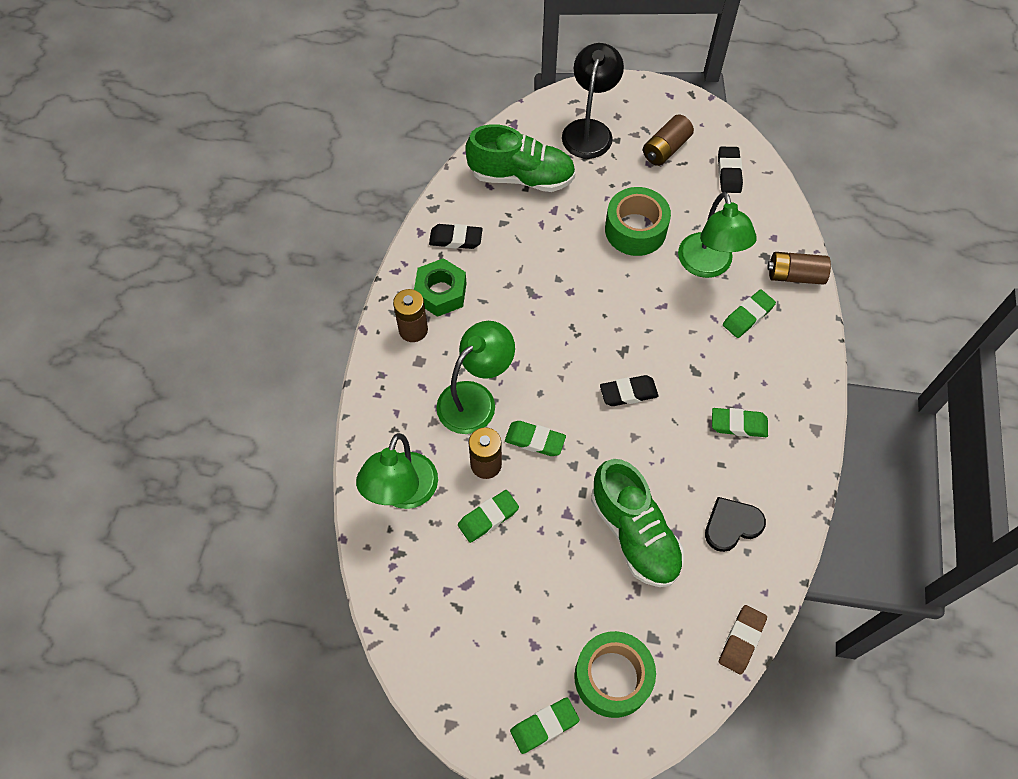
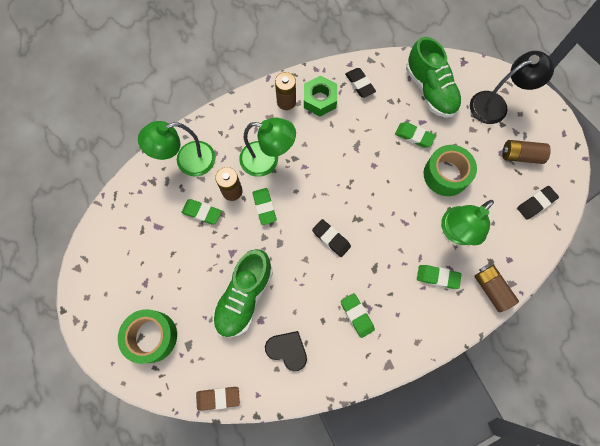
camera: 55 degrees right, 10 degrees up
(544, 726) = (104, 317): green eraser -> green eraser (414, 136)

